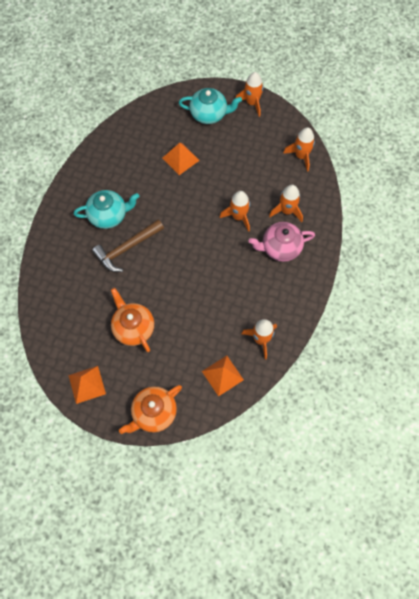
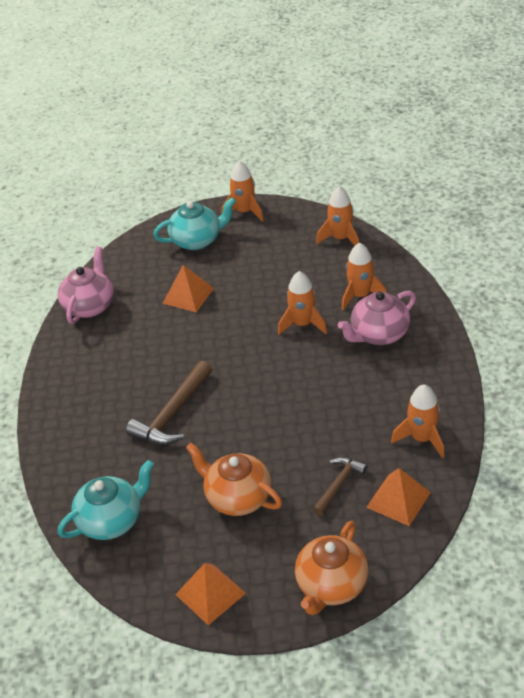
camera: 20 degrees left, 25 degrees down
(108, 215) = (125, 388): turquoise teapot -> turquoise teapot (112, 520)
(117, 139) = (90, 306): none -> pink teapot
(195, 347) = (339, 484): none -> brown hammer

